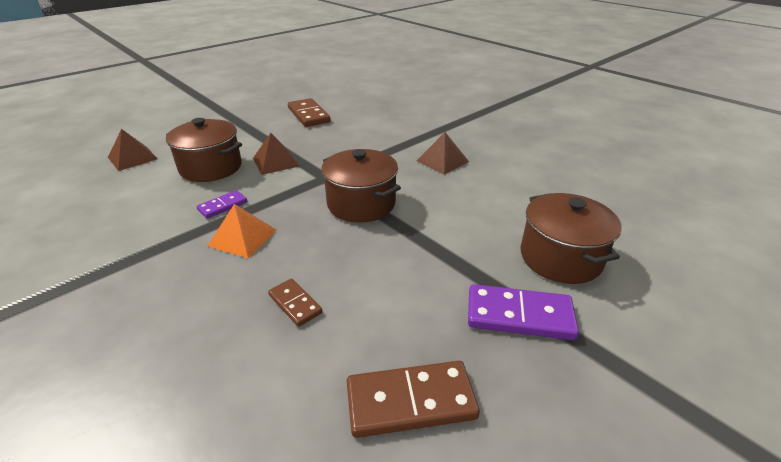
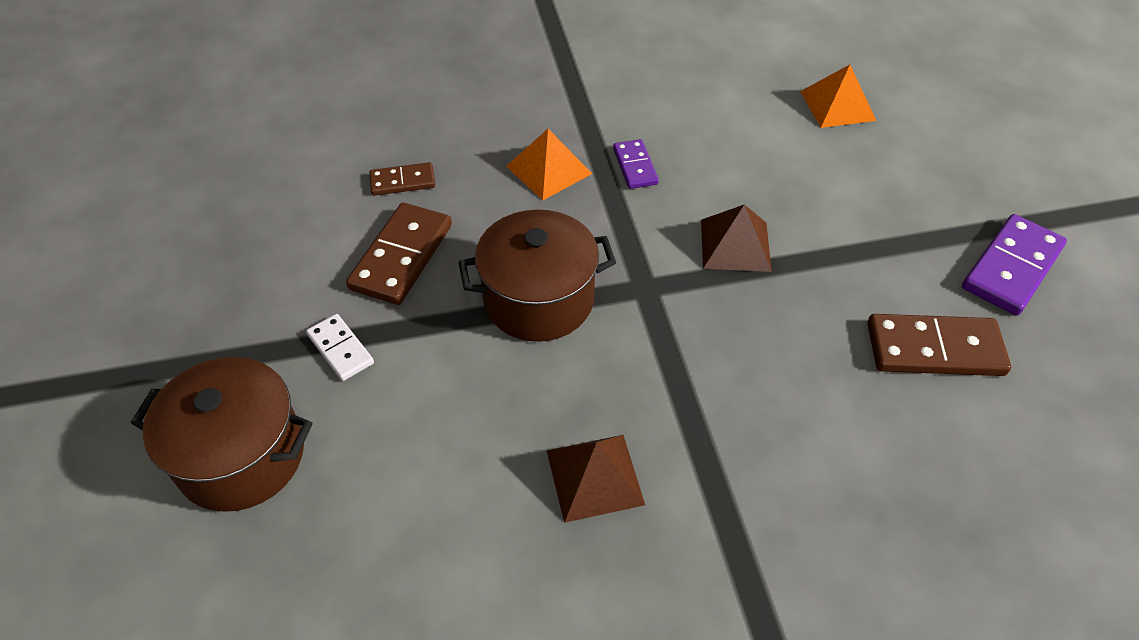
camera: 120 degrees right, 15 degrees up
(132, 158) = (837, 105): brown pyramid -> orange pyramid
(211, 167) = (757, 173): brown pot -> none
(410, 401) = (228, 215): brown domino -> brown domino (401, 256)
(463, 257) = (340, 349): none -> white domino
(519, 315) = (218, 343): purple domino -> purple domino (1012, 268)

